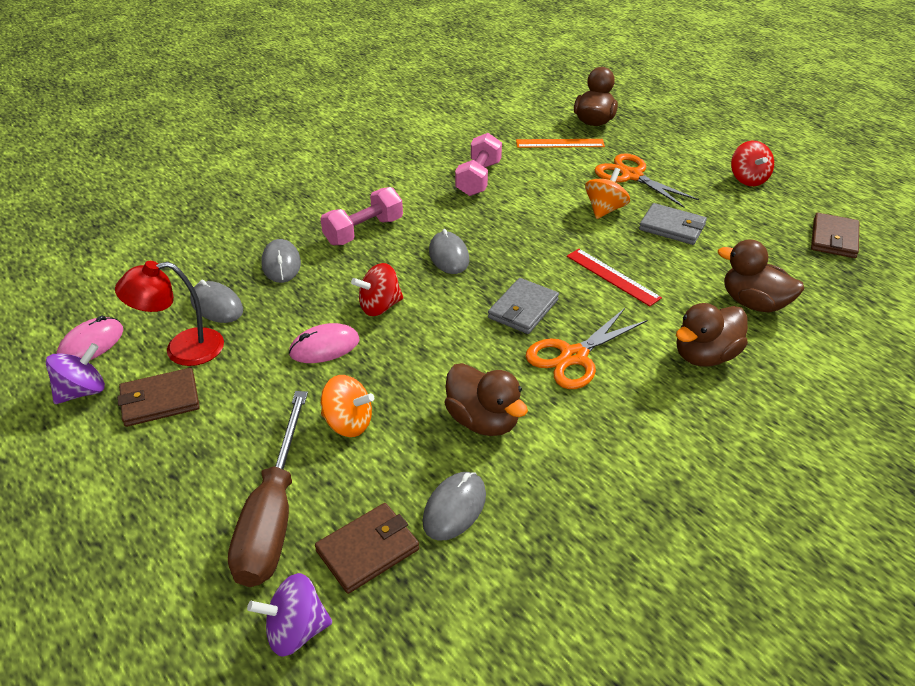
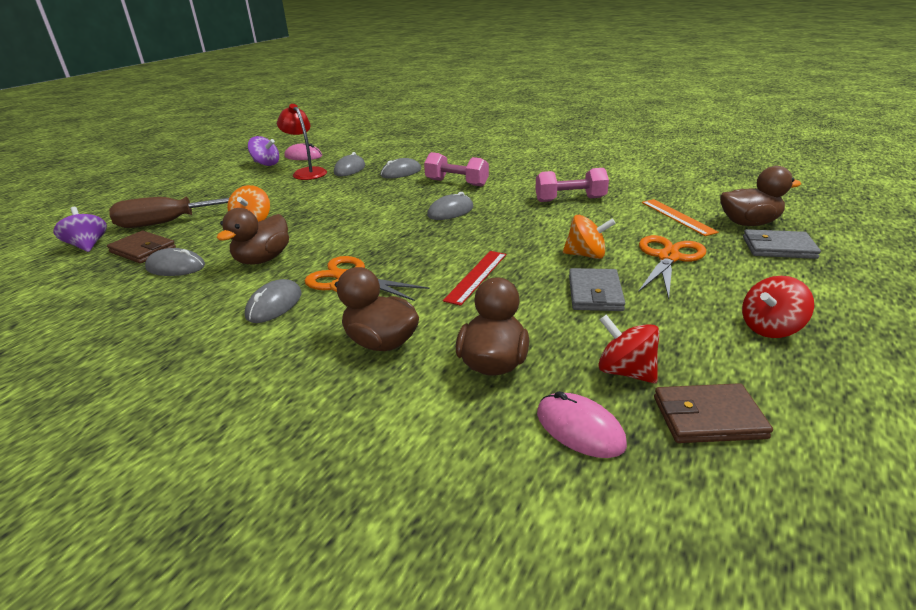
camera: 70 degrees right, 10 degrees down
(160, 400) = (263, 178): brown wallet -> none
(324, 347) = (323, 200): pink mouse -> pink mouse (580, 428)
(380, 306) = (374, 205): red spinning top -> red spinning top (625, 371)
(523, 309) = (401, 248): grey wallet -> grey wallet (778, 248)
(605, 419) = (274, 305): none -> grey mouse

